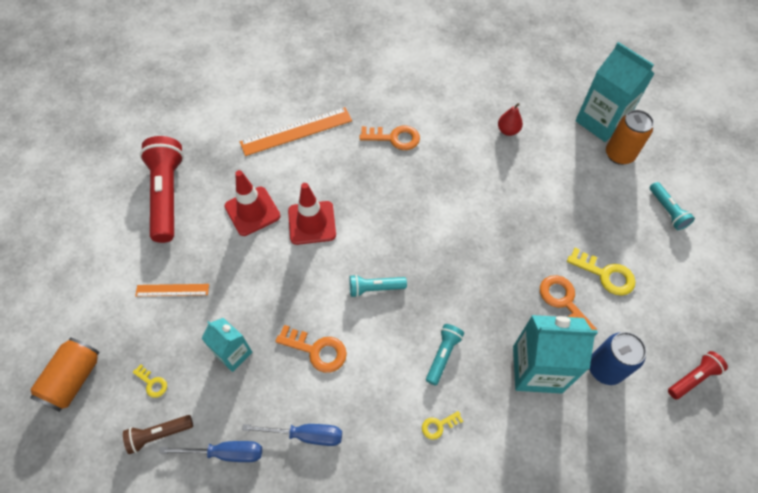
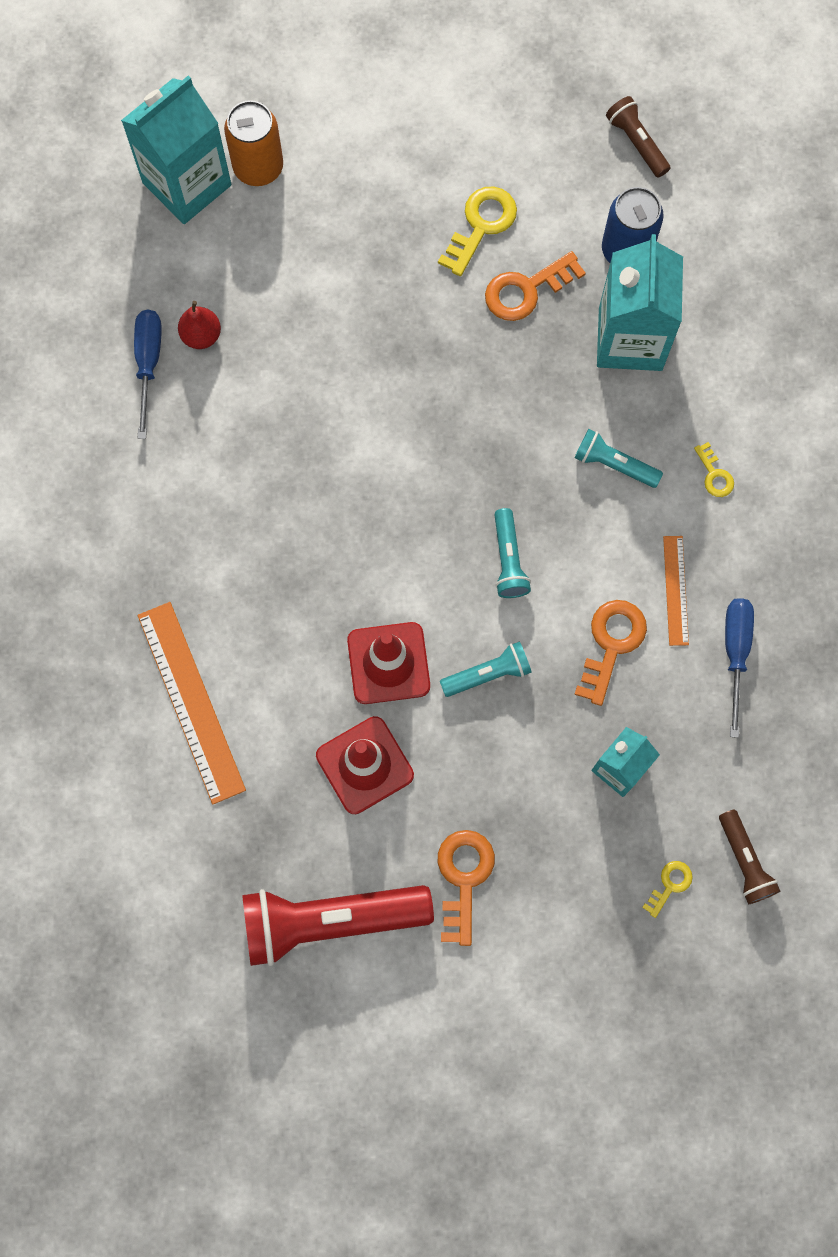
camera: 90 degrees left, 15 degrees up
(74, 379) = (668, 1008): orange can -> none
(172, 290) = (515, 880): orange ruler -> orange ruler (675, 590)
(226, 453) = (764, 762): blue screwdriver -> blue screwdriver (148, 364)
(394, 138) = (212, 527): orange key -> orange key (463, 878)
(667, 211) = (369, 118): turquoise flashlight -> turquoise flashlight (488, 674)
(693, 378) = (636, 143): red flashlight -> brown flashlight

